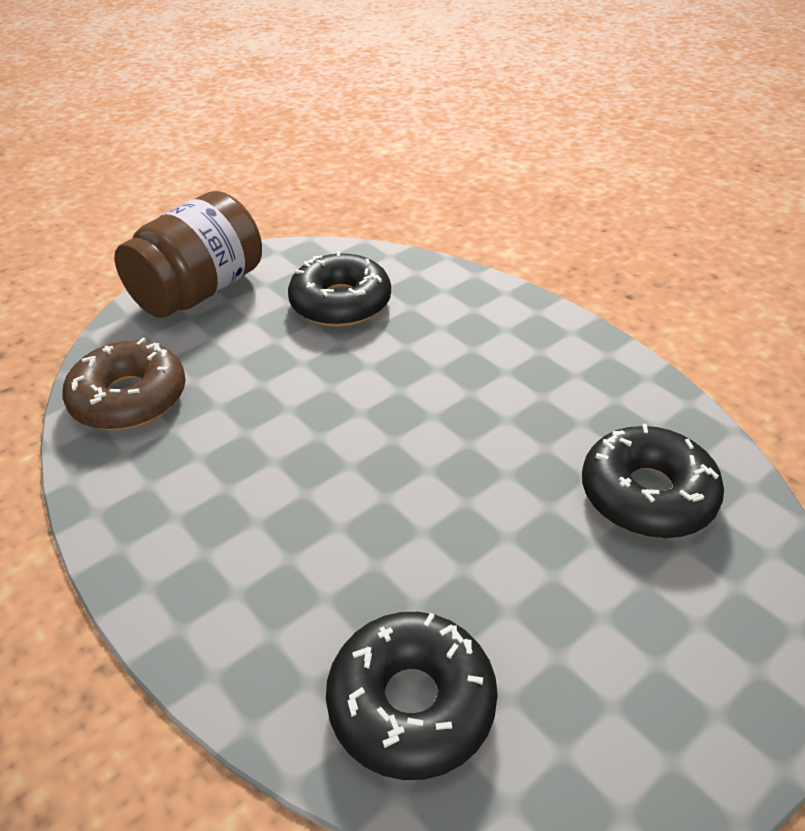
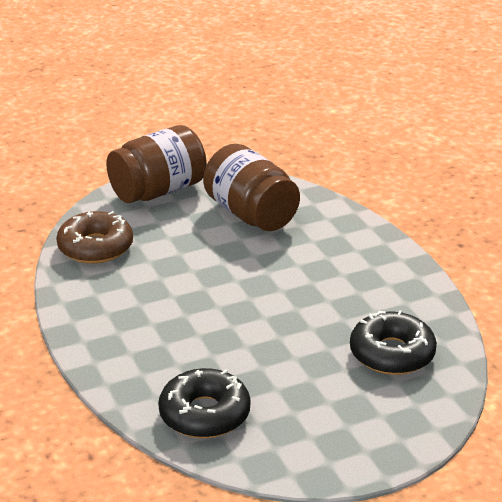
camera: 15 degrees right, 10 degrees down
(341, 303) = (251, 214): black donut -> brown jar

